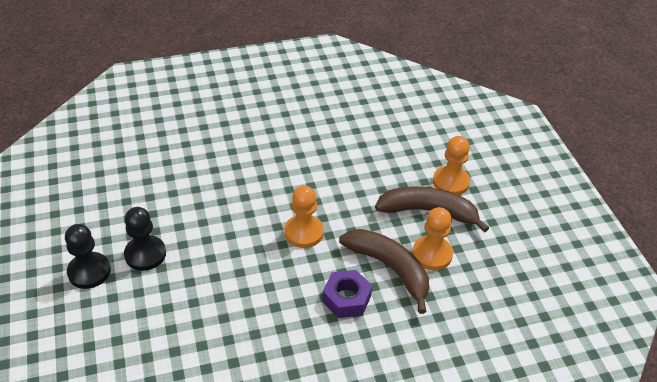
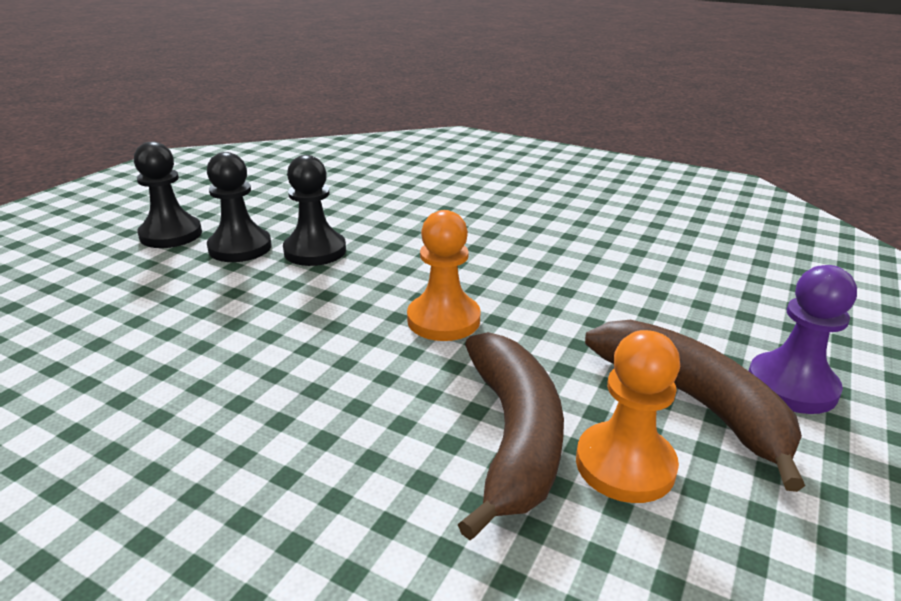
camera: 45 degrees right, 15 degrees down
(188, 230) = (315, 251): none -> black pawn
(346, 299) = (382, 430): purple nut -> none
(451, 182) = (791, 386): orange pawn -> purple pawn

